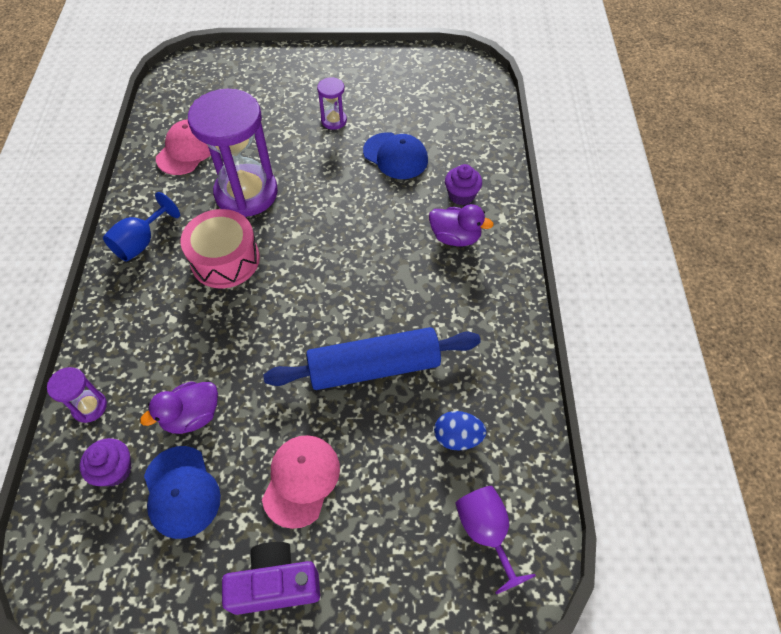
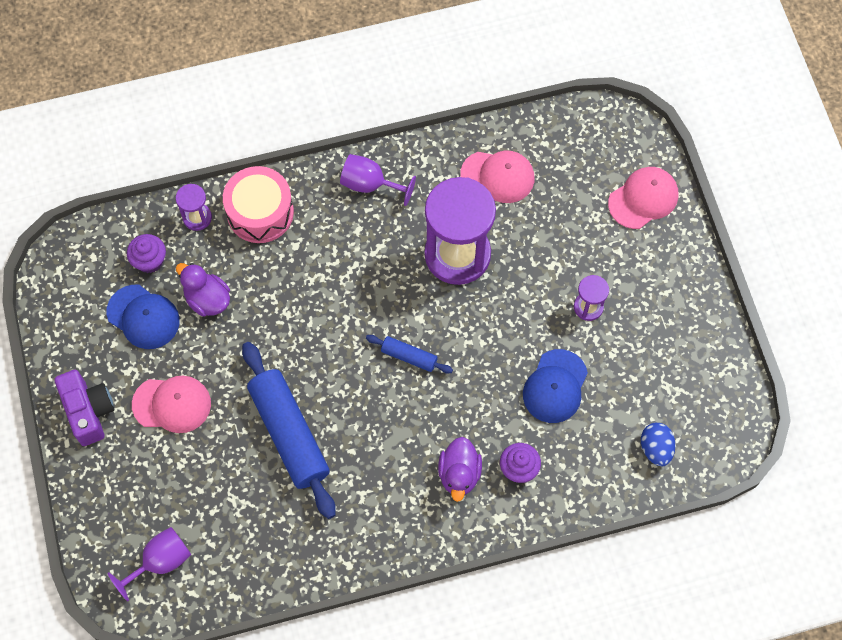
camera: 75 degrees right, 10 degrees up
(141, 242) = (370, 184): blue goblet -> purple goblet
(181, 491) = (143, 317): blue cap -> blue cap turned 105 degrees counterclockwise
(225, 260) = (371, 266): pink drum -> pink drum (260, 212)
(256, 69) = (643, 199): none -> pink cap
(330, 250) = (409, 356): none -> blue rolling pin
(457, 437) = (238, 522): blue egg -> blue egg (655, 448)

